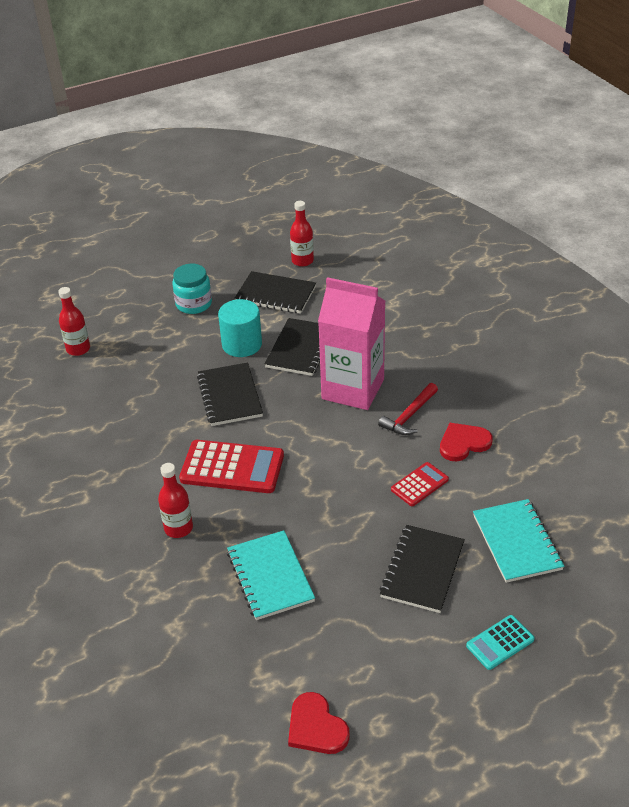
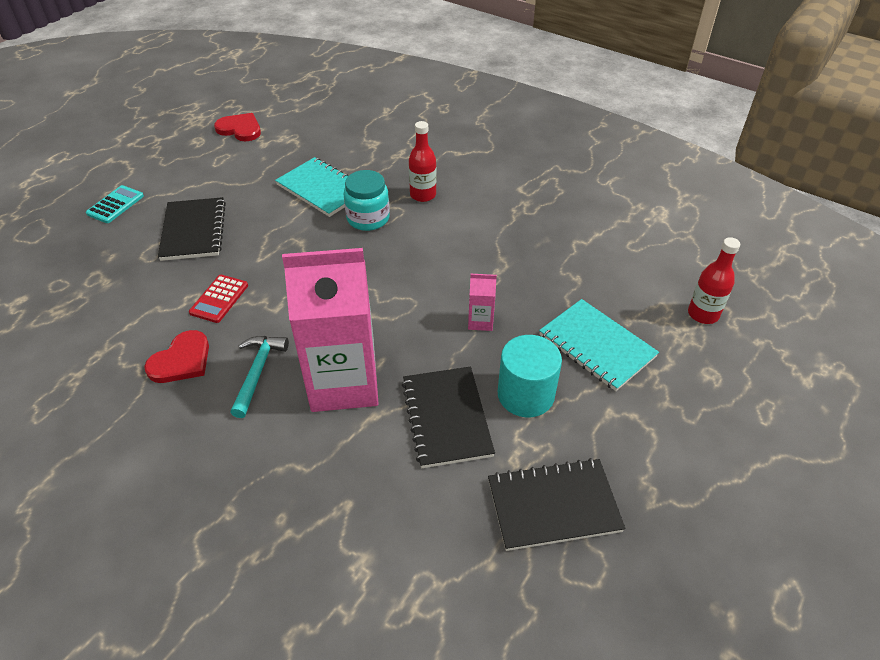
camera: 150 degrees right, 5 degrees up
(194, 304) = (648, 436): turquoise jar -> turquoise jar (368, 218)
(230, 396) = (480, 321): black notebook -> pink carton
(232, 467) = (417, 253): red calculator -> none
(302, 261) = (572, 612): red bottle -> none
(409, 416) = (258, 372): red hammer -> turquoise hammer
(517, 542) = (107, 279): turquoise notebook -> turquoise notebook (596, 346)

